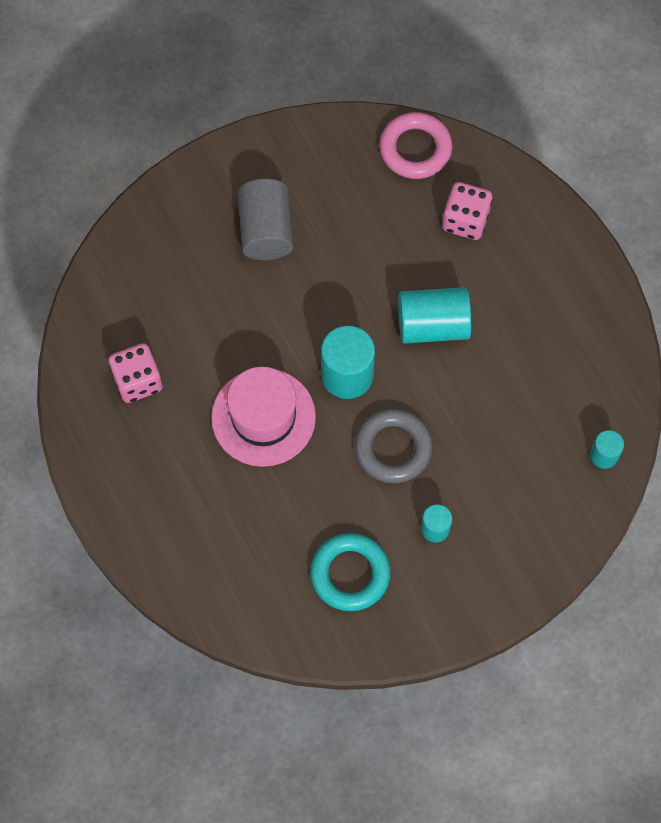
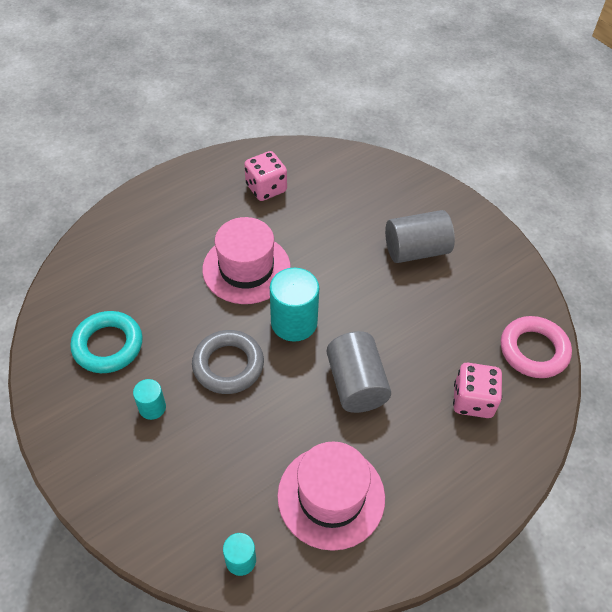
camera: 80 degrees right, 15 degrees down
(432, 325) = (356, 384): turquoise cylinder -> grey cylinder
(551, 368) = (331, 496): none -> pink hat

